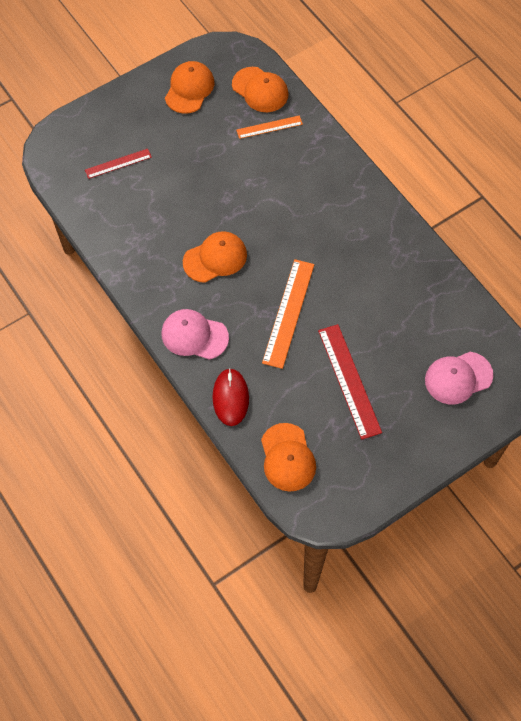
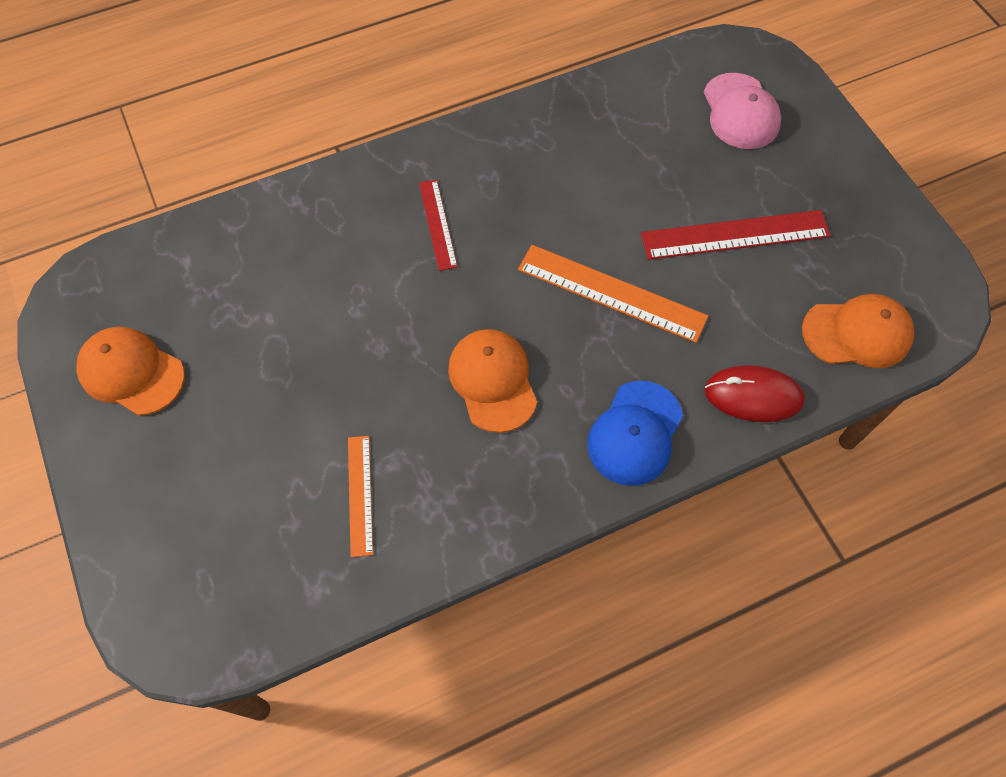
camera: 80 degrees left, 0 degrees up
(118, 163) = (255, 514): red ruler -> red ruler (438, 224)
(194, 335) = (635, 433): pink cap -> blue cap
(260, 90) = (175, 265): orange cap -> none
(269, 127) = (256, 264): orange ruler -> orange ruler (360, 494)

